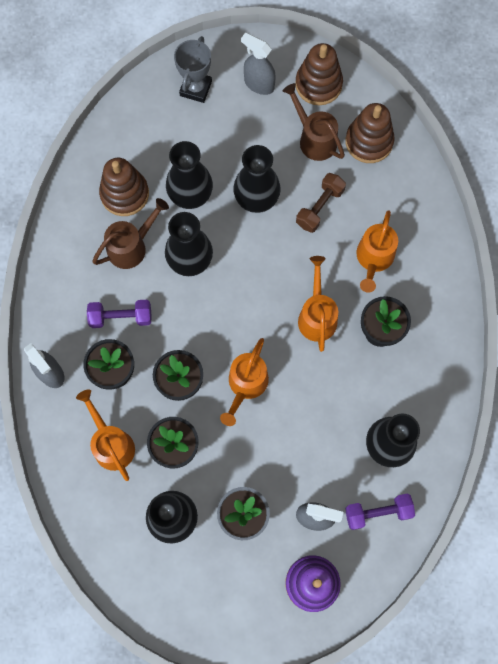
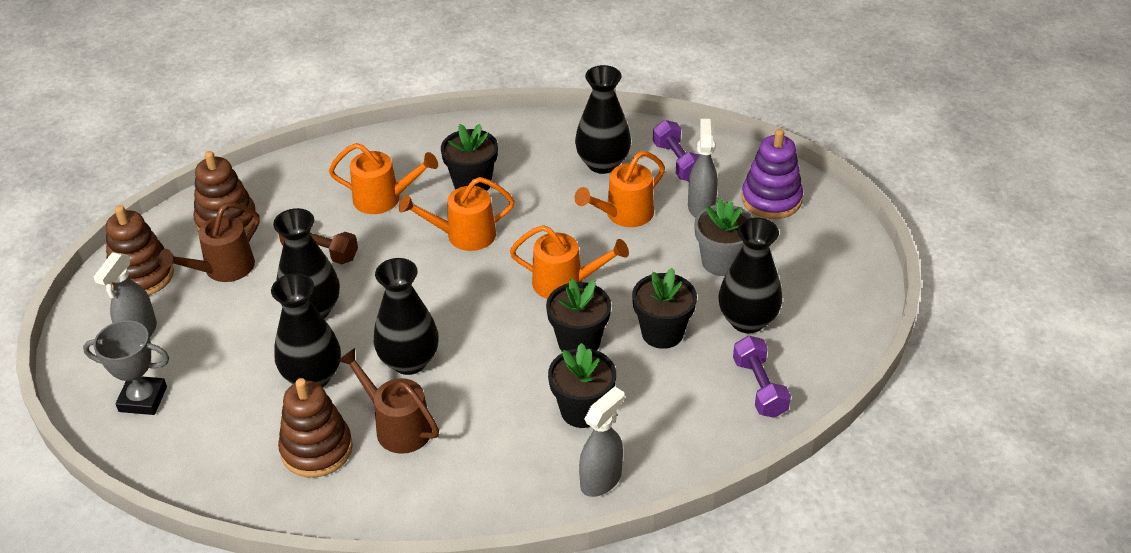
camera: 100 degrees left, 30 degrees down
(111, 443) = (676, 396): orange watering can -> orange watering can (623, 215)
(121, 317) = (503, 418): purple dumbbell -> purple dumbbell (759, 387)

